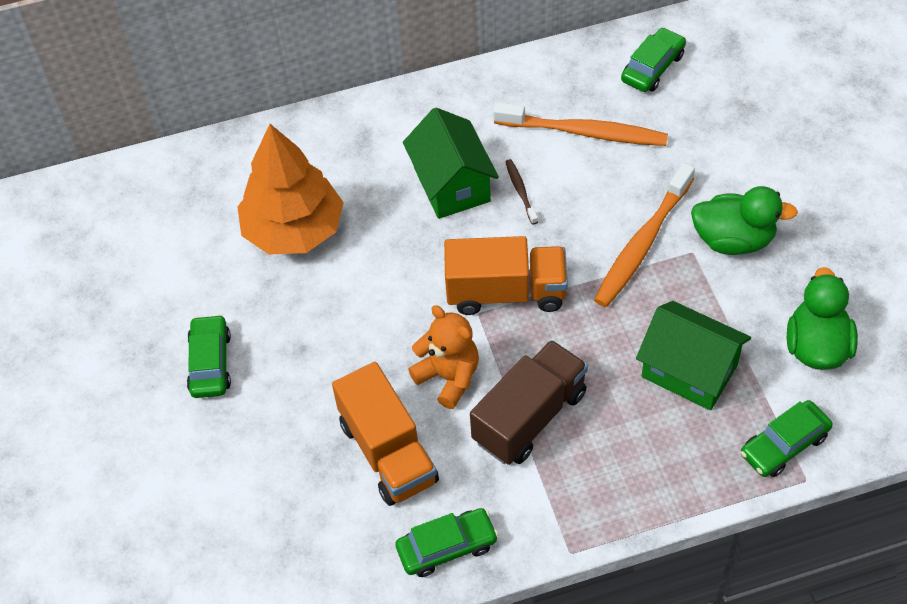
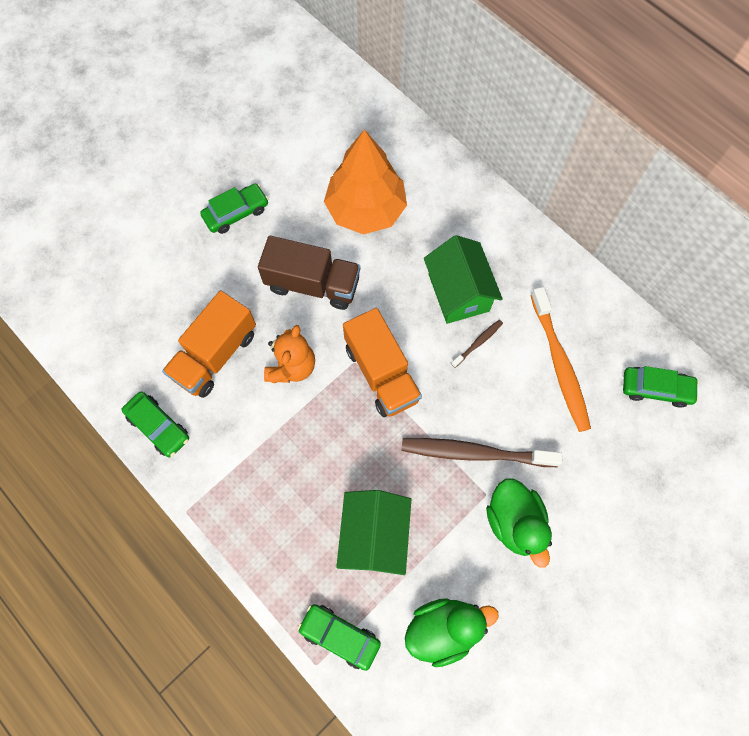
camera: 60 degrees right, 15 degrees up
(452, 184) = (458, 292): green house -> green house turned 60 degrees counterclockwise
(529, 417) = (283, 436): brown truck -> brown truck (312, 284)
(642, 244) = (475, 453): orange toothbrush -> brown toothbrush

